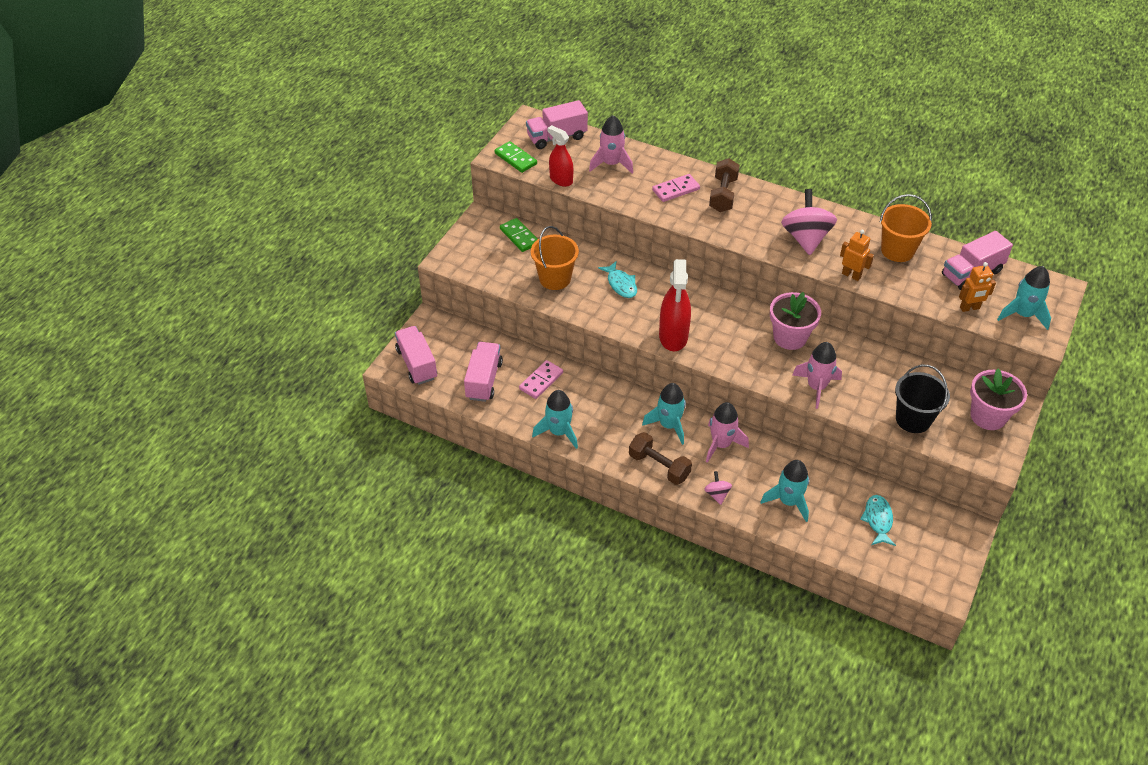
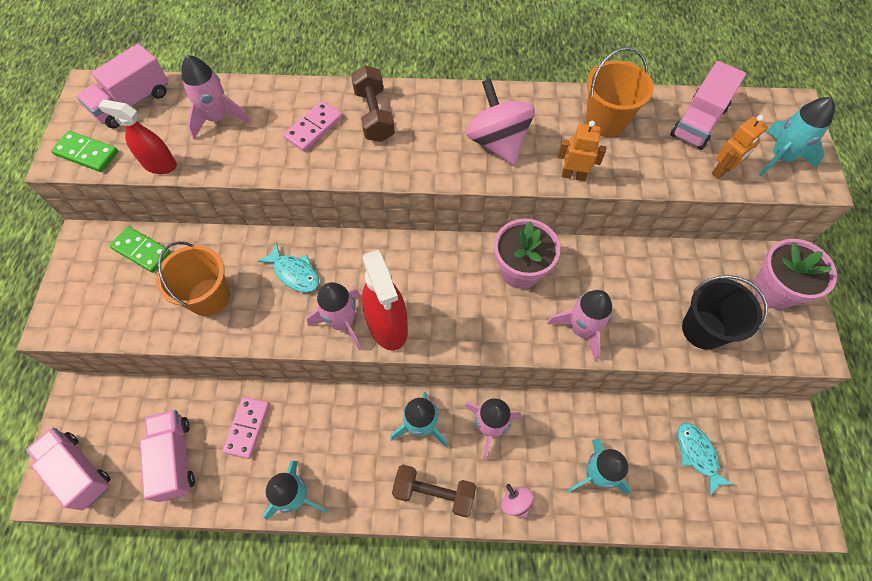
camera: 25 degrees left, 15 degrees up
(641, 324) = (342, 322): none -> pink rocket

